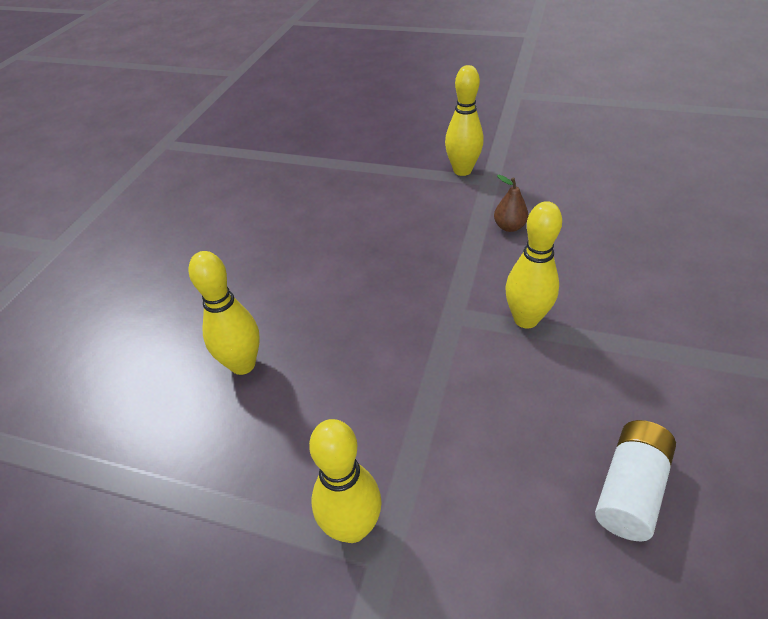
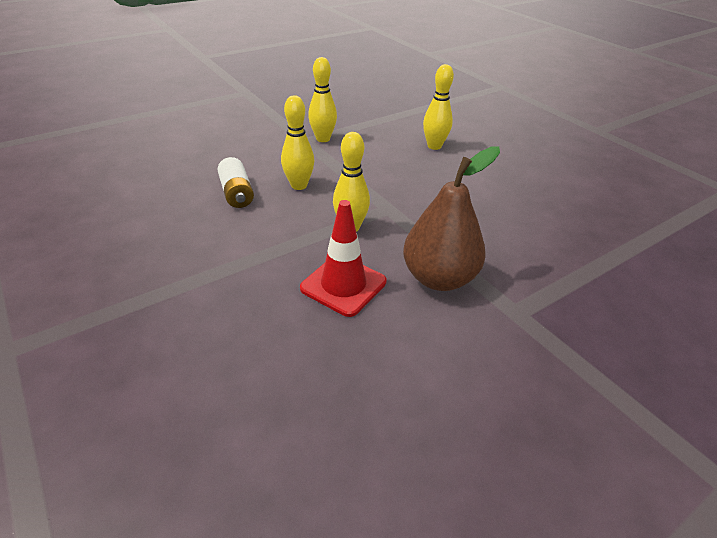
camera: 125 degrees right, 5 degrees down
(462, 170) = (549, 307): yellow bowling pin -> yellow bowling pin (299, 185)
(509, 227) = (439, 278): brown pear -> brown pear, size x2.42
(602, 269) = (343, 285): none -> red traffic cone

